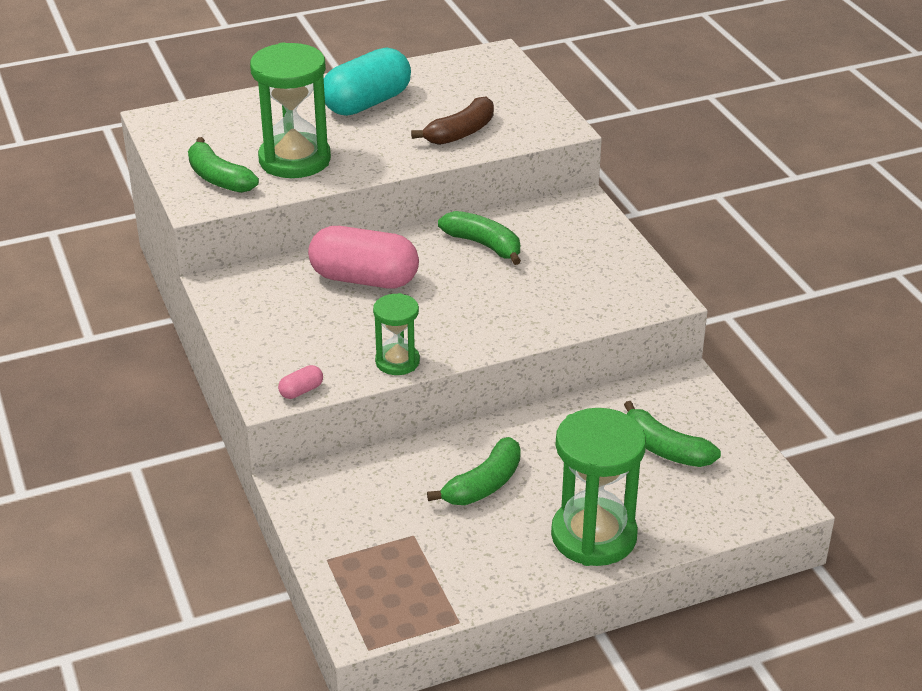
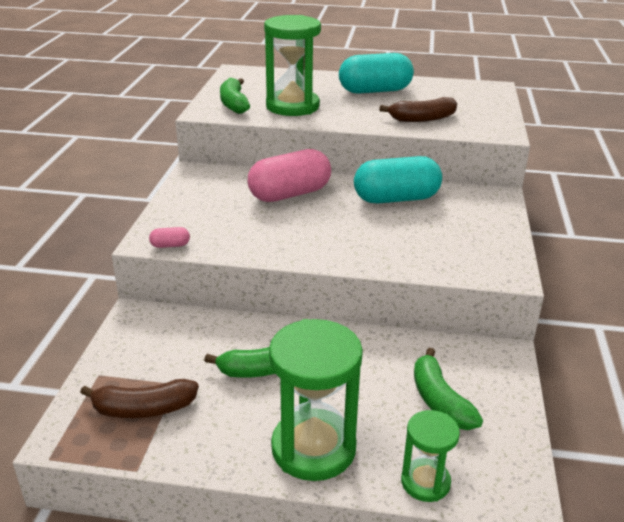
camera: 30 degrees right, 5 degrees down
(364, 279) = (290, 194): pink capsule -> pink capsule turned 75 degrees counterclockwise
(397, 361) = (255, 249): green hourglass -> green hourglass (425, 482)
(408, 570) = (143, 409): none -> brown banana
(484, 245) = (396, 199): green banana -> turquoise capsule

